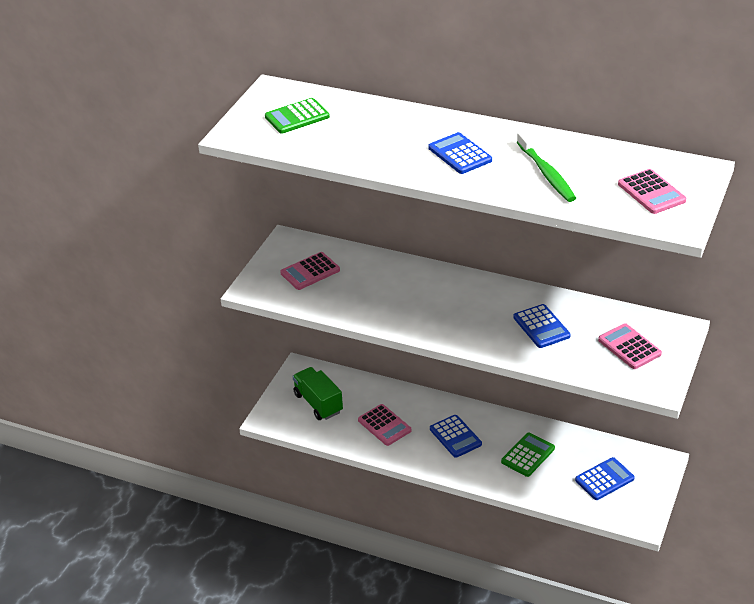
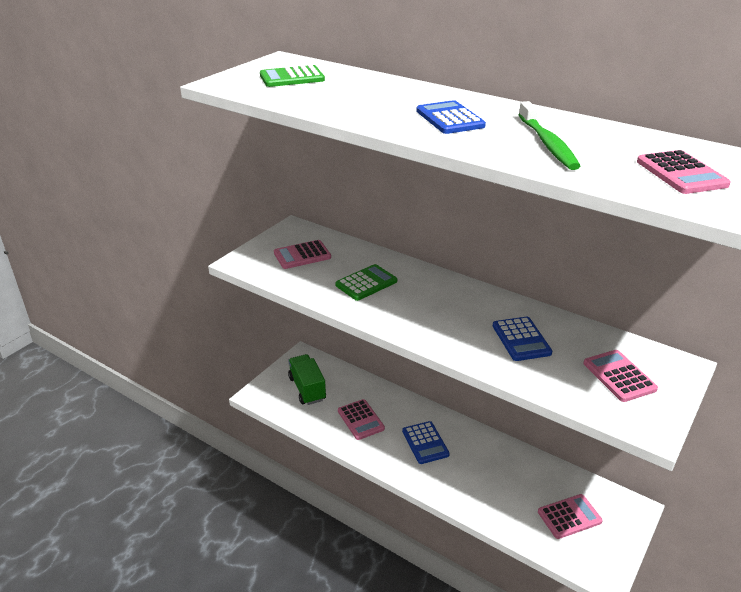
camera: 10 degrees right, 5 degrees down
(528, 455) = (493, 475): green calculator -> green calculator (366, 283)
(604, 479) = (569, 516): blue calculator -> pink calculator

